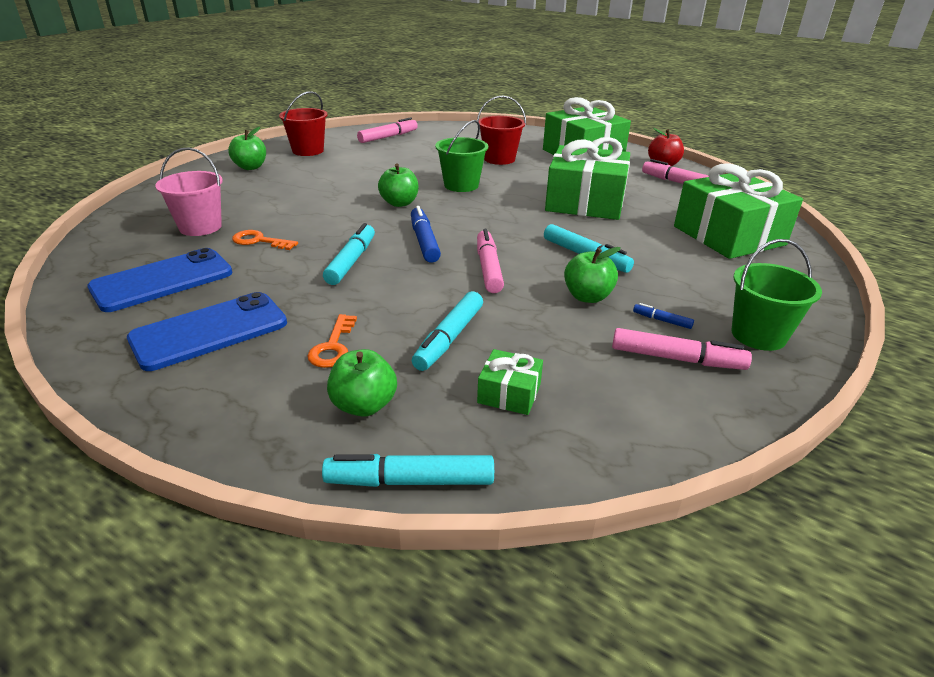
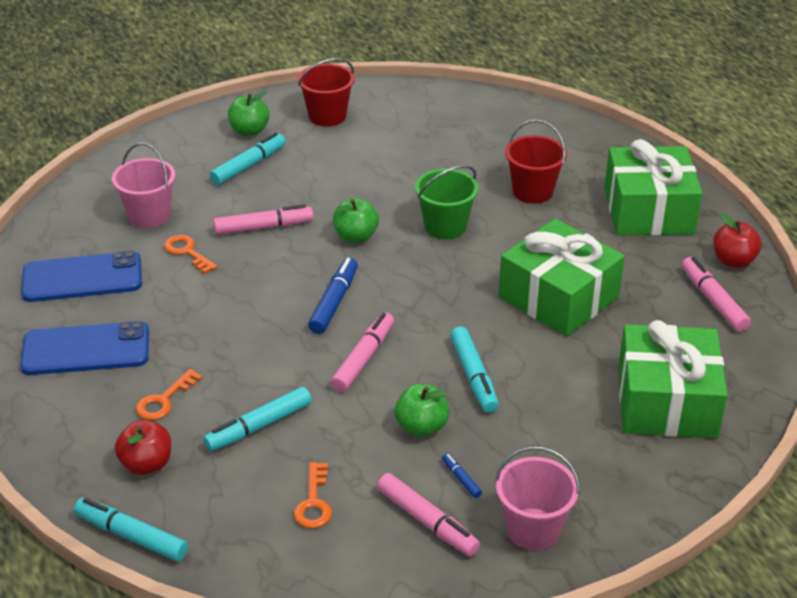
camera: 30 degrees right, 5 degrees up
(351, 261) = (248, 307): turquoise marker -> turquoise marker (249, 165)
(364, 405) = (147, 464): green apple -> red apple
(388, 137) = (437, 112): pink marker -> pink marker (263, 227)
(509, 393) = (258, 497): green gift -> none
(565, 379) = (314, 502): none -> orange key
(758, 335) = (533, 529): green bucket -> pink bucket

